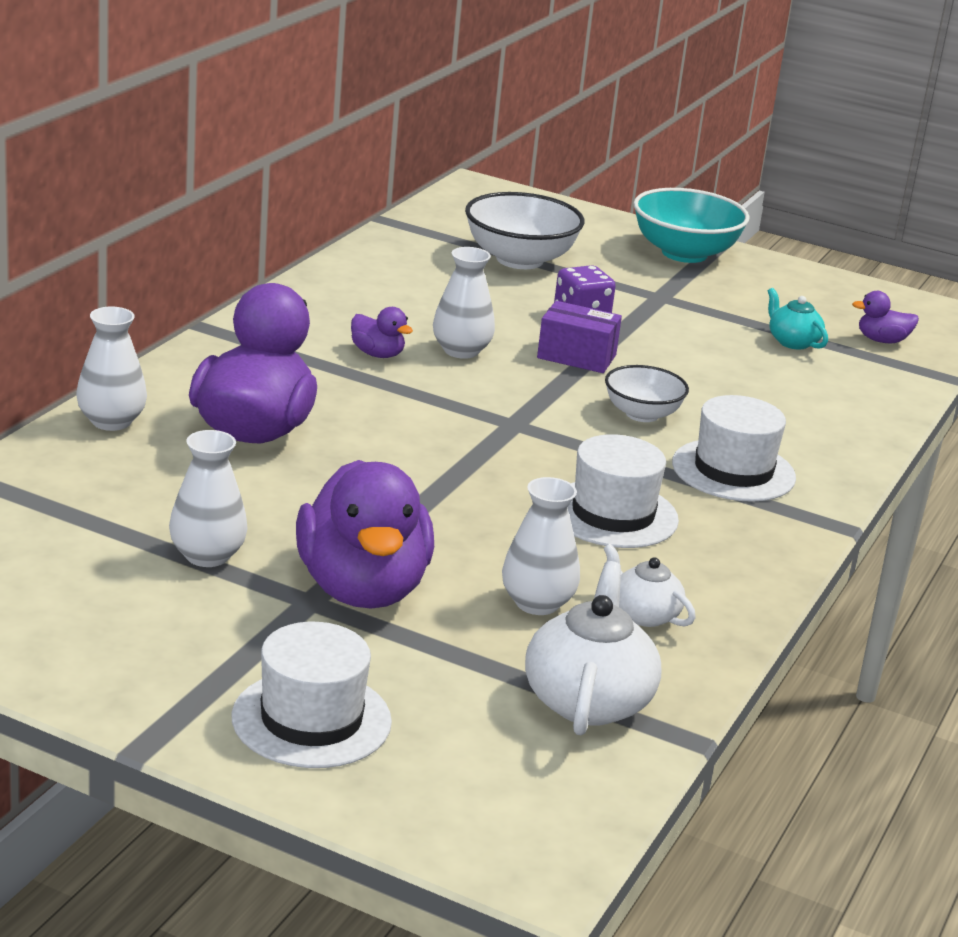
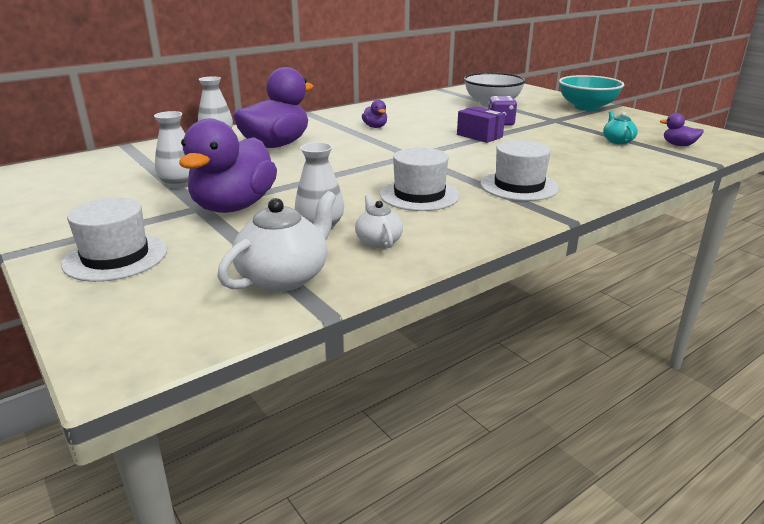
camera: 30 degrees right, 0 degrees up
(461, 351) = (419, 129): white vase -> none
(642, 414) = (490, 159): white bowl -> none

